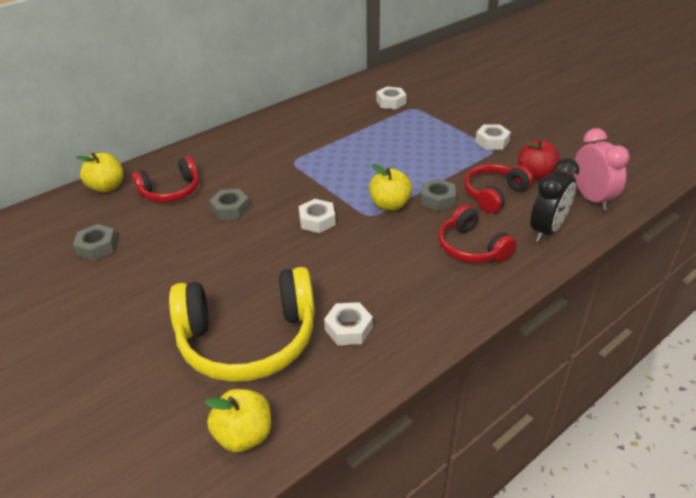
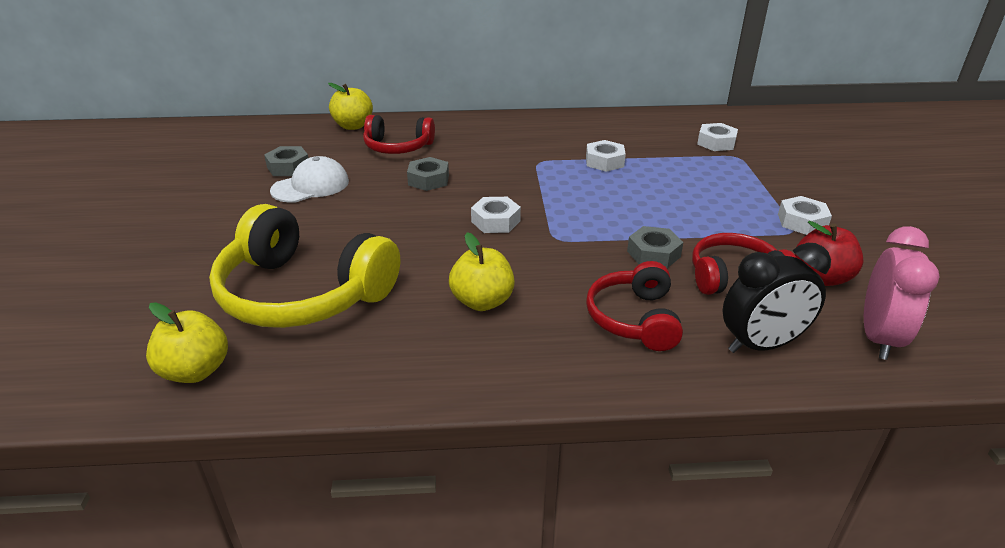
camera: 35 degrees right, 5 degrees down
(140, 254) = (311, 186): none -> white cap
(348, 329) = (400, 331): white nut -> white nut (604, 161)
(389, 205) = (590, 237): yellow apple -> yellow apple (482, 301)

